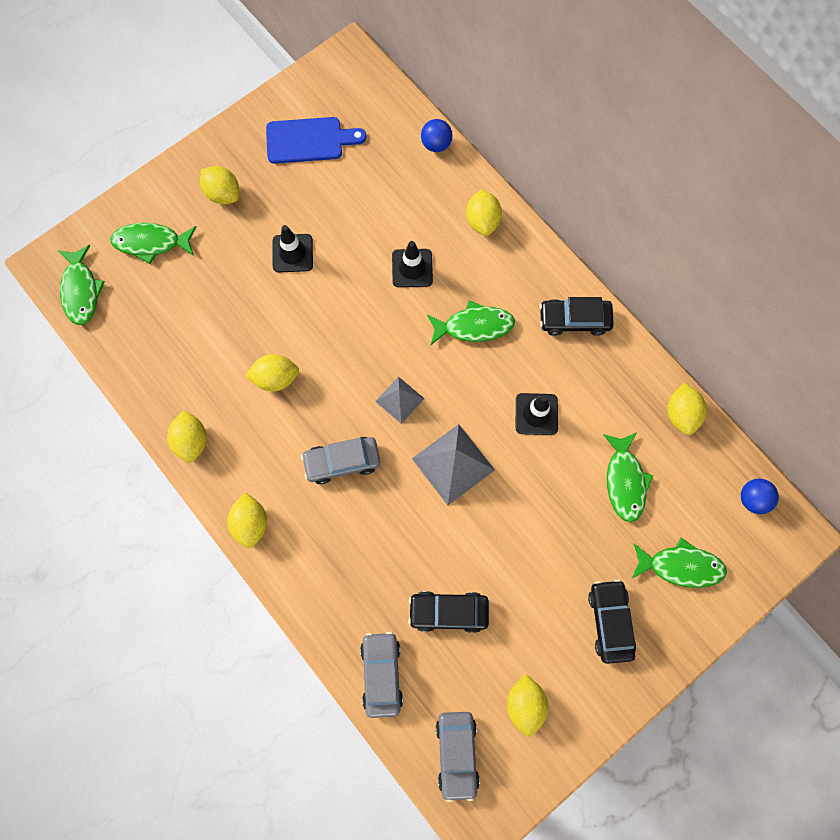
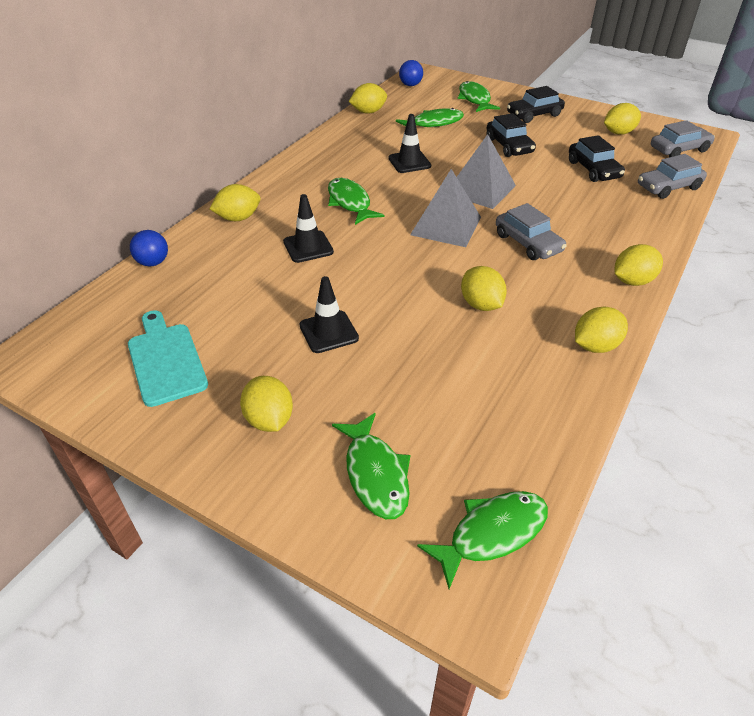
camera: 110 degrees left, 30 degrees down
(223, 194) = (269, 419): yellow lemon -> yellow lemon turned 45 degrees counterclockwise
(309, 140) = (165, 360): blue cutting board -> turquoise cutting board
(400, 400) = (446, 225): grey pyramid -> grey pyramid, size x1.66
(574, 320) = (317, 160): black car -> black car (509, 146)

